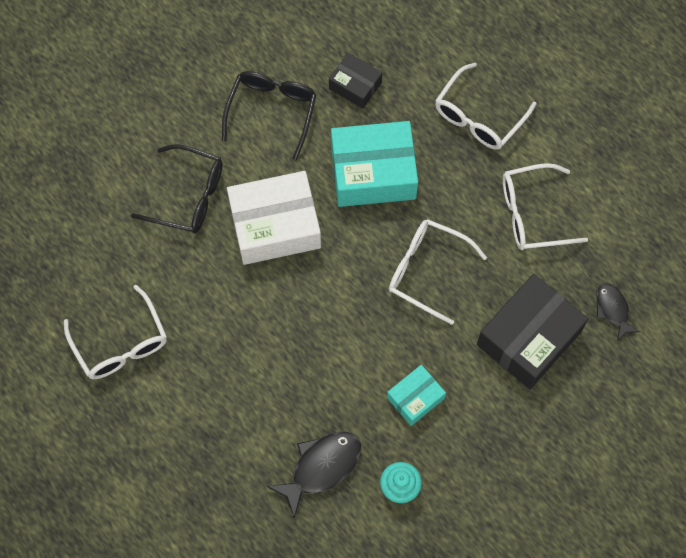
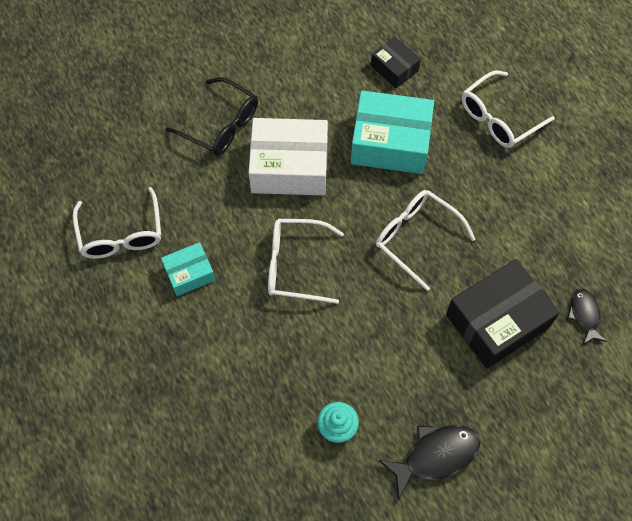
camera: 15 degrees right, 5 degrees down
(271, 112) = (314, 73): black glasses -> none
(321, 468) = (268, 390): black fish -> black fish (435, 456)
(415, 398) = (375, 349): turquoise box -> turquoise box (189, 273)
(533, 213) = (528, 211): white glasses -> white glasses (296, 265)

